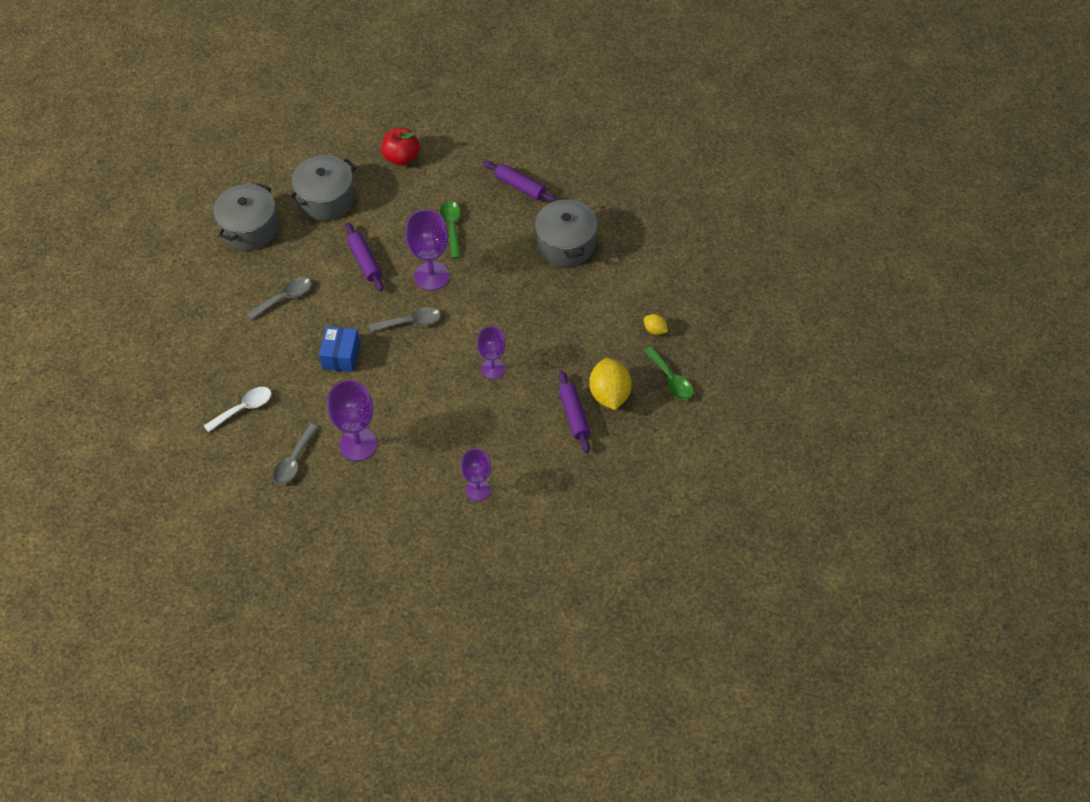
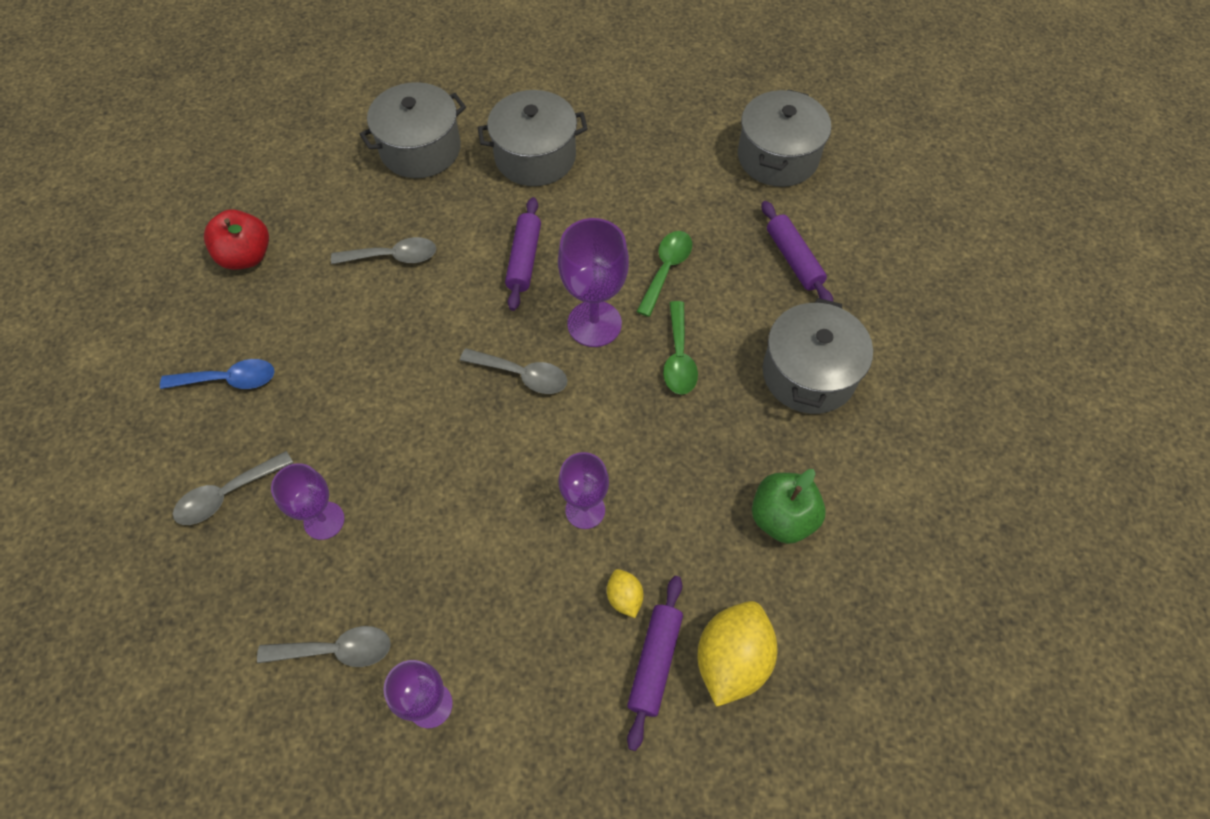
camera: 30 degrees right, 5 degrees up
(243, 409) = (228, 380): white spoon -> blue spoon
(341, 356) = (400, 374): blue box -> none
(358, 444) = (324, 520): purple goblet -> purple goblet, size x0.65
(401, 157) = (663, 149): red apple -> red apple (246, 256)
(413, 494) = (336, 650): none -> grey spoon
(473, 131) = (777, 157): none -> grey pot
(595, 321) = (782, 518): none -> green apple
(655, 330) = (867, 586): yellow lemon -> yellow lemon (624, 597)
(671, 379) = (846, 691): green spoon -> green spoon (678, 357)

